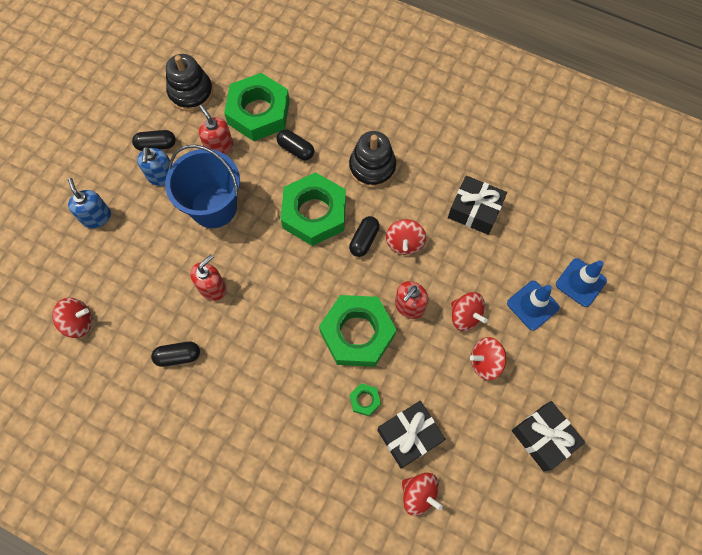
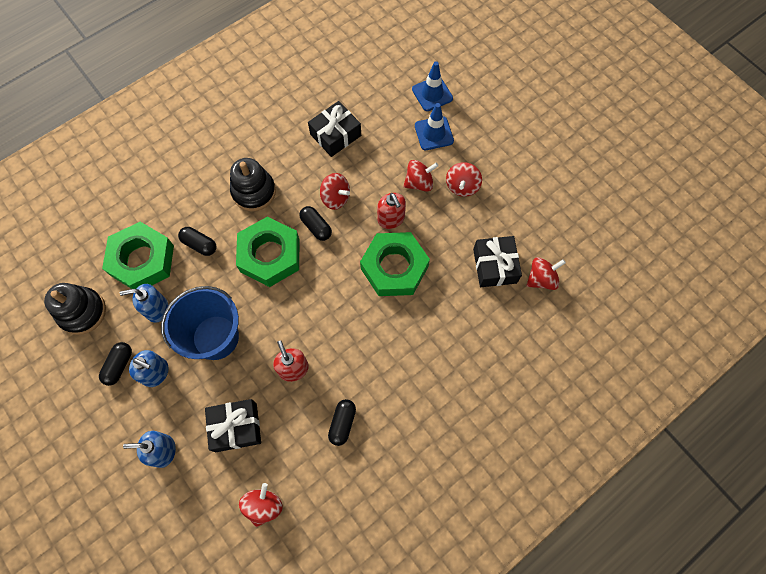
camera: 65 degrees left, 0 degrees up
(219, 147) = (157, 309): red soap dispenser -> blue soap dispenser
(296, 149) = (200, 244): black capsule -> black capsule turned 60 degrees clockwise
(365, 400) = (452, 286): green nut -> none
(543, 437) = (535, 175): black gift -> black gift (236, 427)

